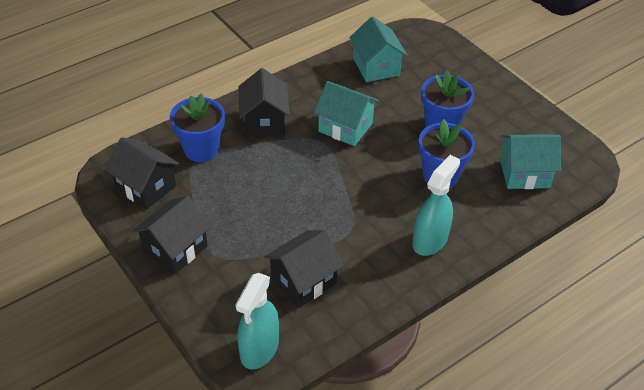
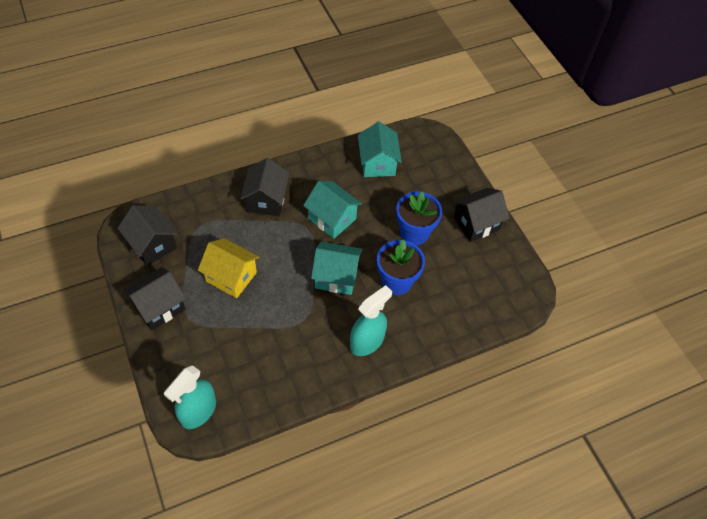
camera: 10 degrees right, 10 degrees up
(201, 149) = (207, 217): blue flower pot -> none
(250, 203) = (231, 277): none -> yellow house
(303, 281) = (252, 358): black house -> black house (476, 223)
(524, 174) = (469, 294): turquoise house -> turquoise house (336, 277)

